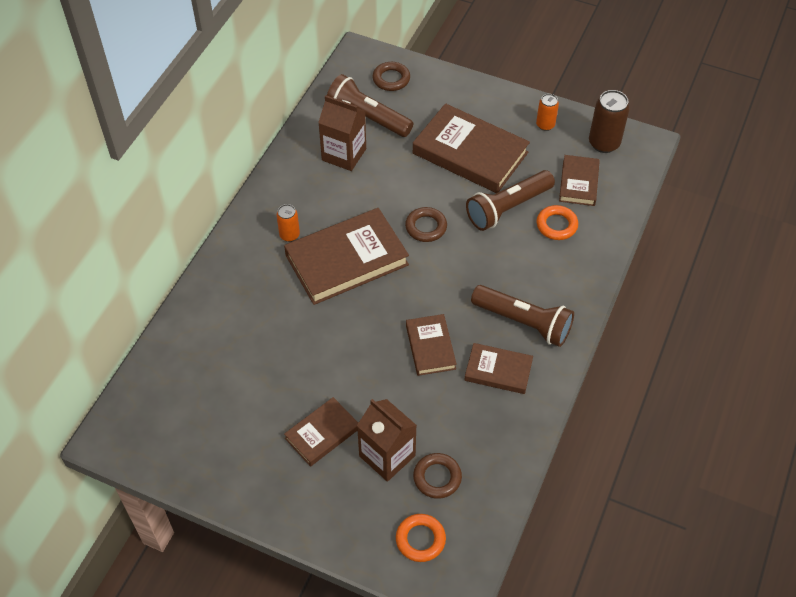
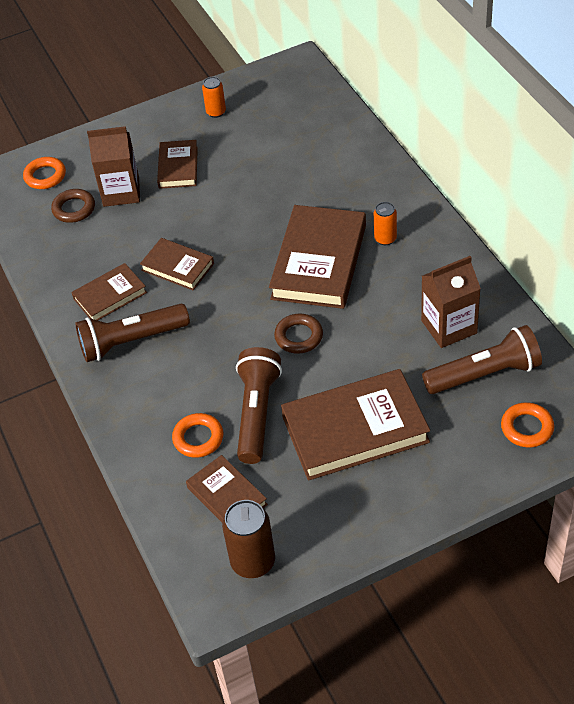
camera: 135 degrees right, 5 degrees down
(391, 79) = (527, 428): brown ring -> orange ring
(545, 125) = (330, 525): orange can -> orange can (216, 112)

